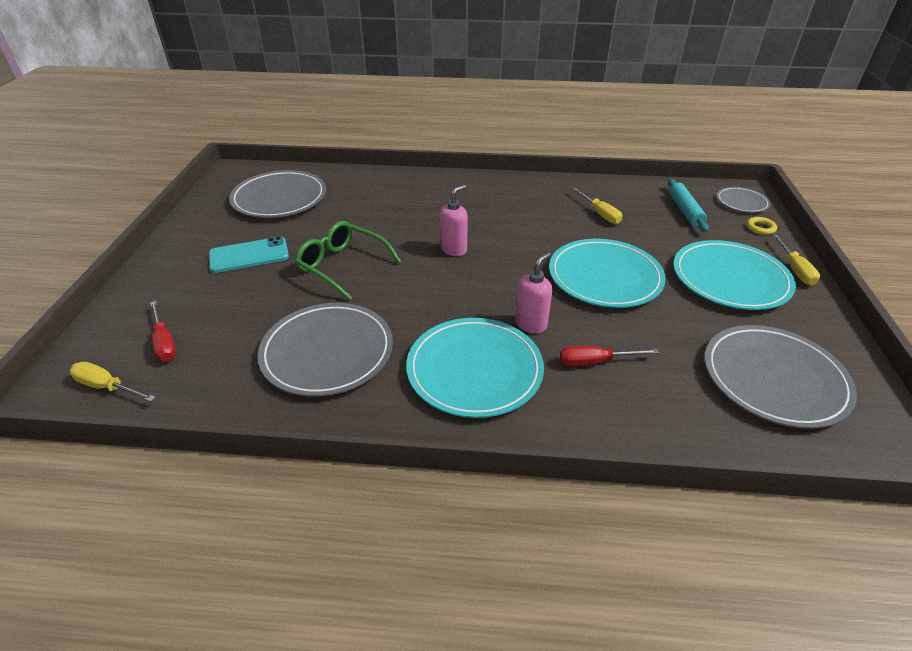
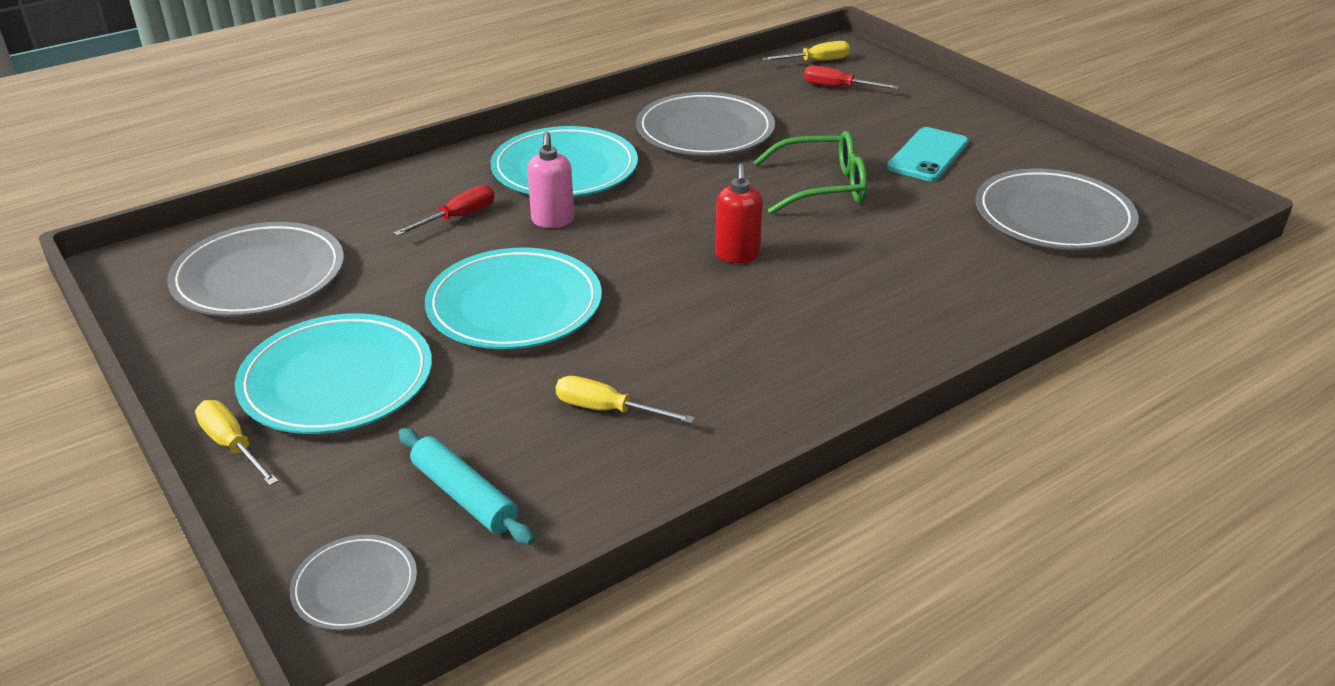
camera: 140 degrees right, 5 degrees down
(454, 249) = (737, 255): pink soap dispenser -> red soap dispenser
(760, 228) = (302, 521): yellow ring -> none

